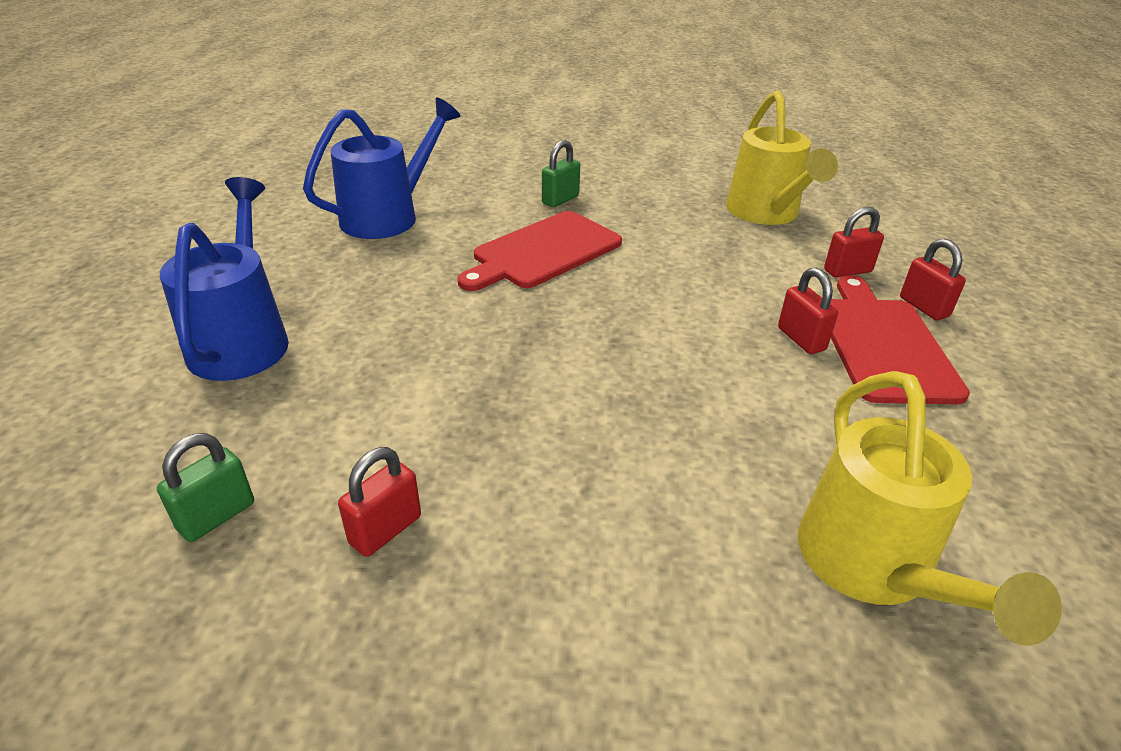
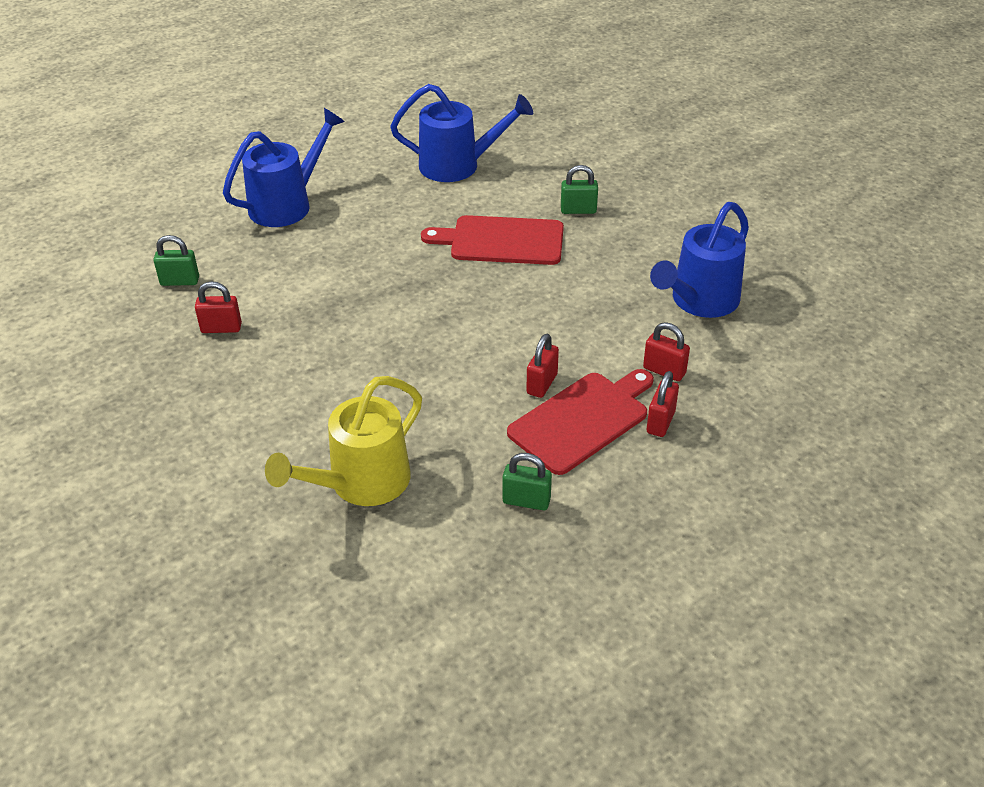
camera: 50 degrees right, 5 degrees up
(767, 214) = (699, 302): yellow watering can -> blue watering can
(999, 445) = (526, 501): none -> green padlock

